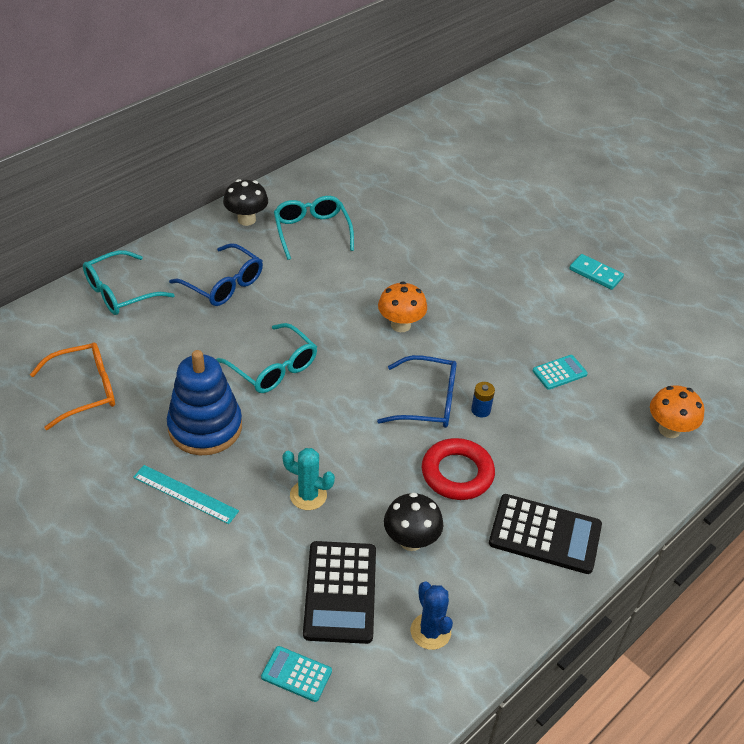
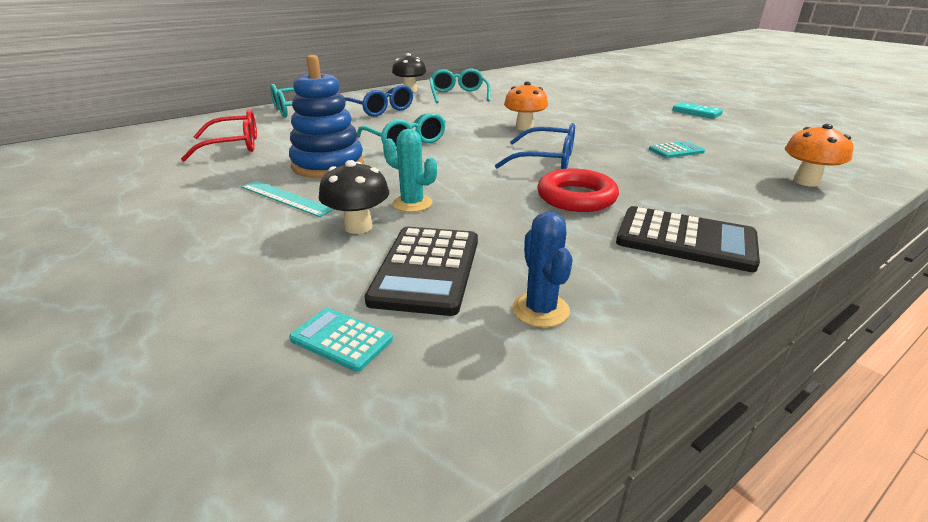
camera: 10 degrees right, 15 degrees down
(85, 390) = (234, 146): orange glasses -> red glasses
(411, 540) = (521, 236): black mushroom -> black mushroom (358, 227)
(480, 410) = (599, 165): blue battery -> none

